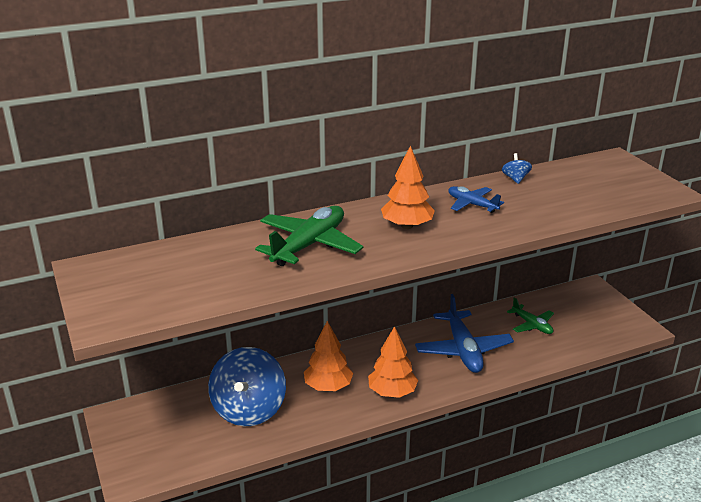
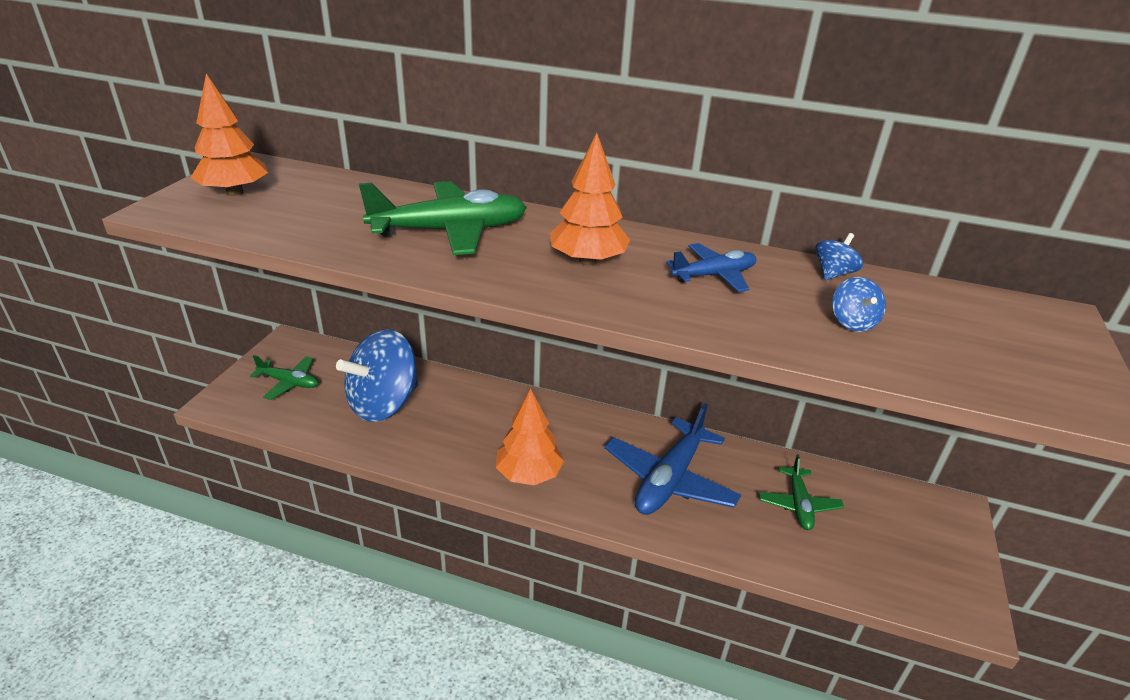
camera: 40 degrees right, 5 degrees up
(161, 438) = (289, 382): none -> green plane
(328, 386) = (478, 427): orange tree -> orange tree (235, 192)
(472, 205) = (713, 275): blue plane -> blue plane turned 75 degrees clockwise
(555, 199) = (852, 322): none -> blue spinning top

